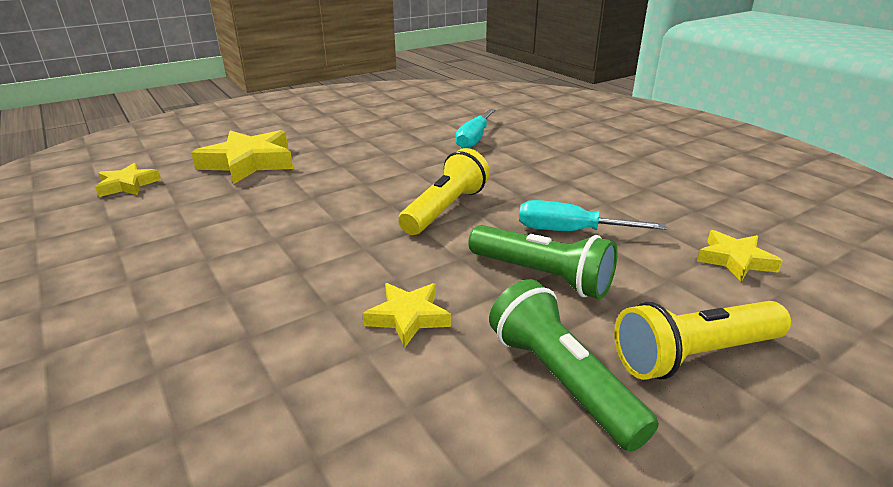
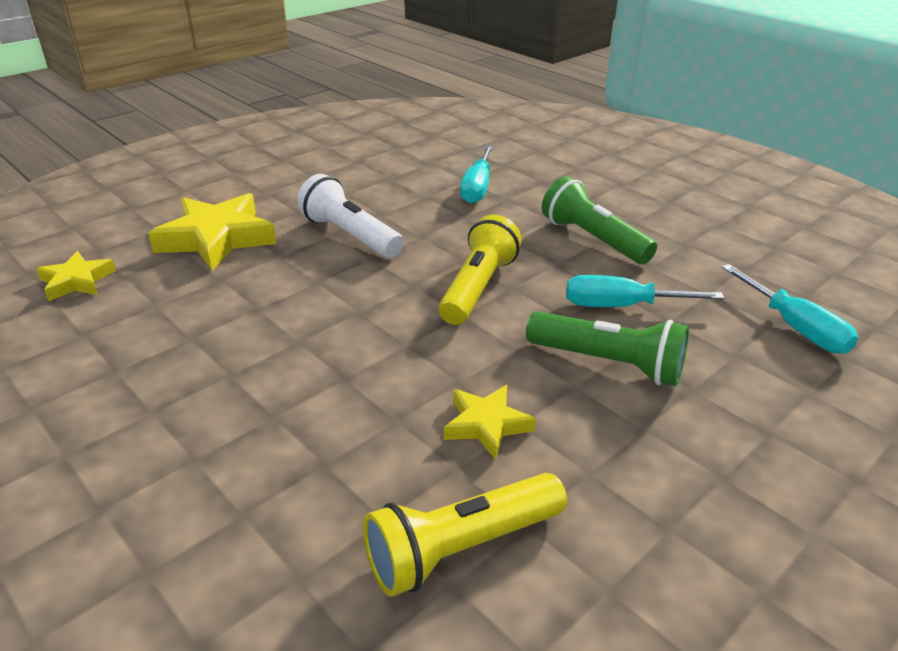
camera: 10 degrees left, 5 degrees up
(355, 166) = (350, 235): none -> white flashlight
(561, 380) = (661, 477): green flashlight -> green flashlight (593, 239)
(694, 355) = (778, 437): yellow flashlight -> yellow flashlight (461, 548)
(735, 260) = (794, 327): yellow star -> turquoise screwdriver

